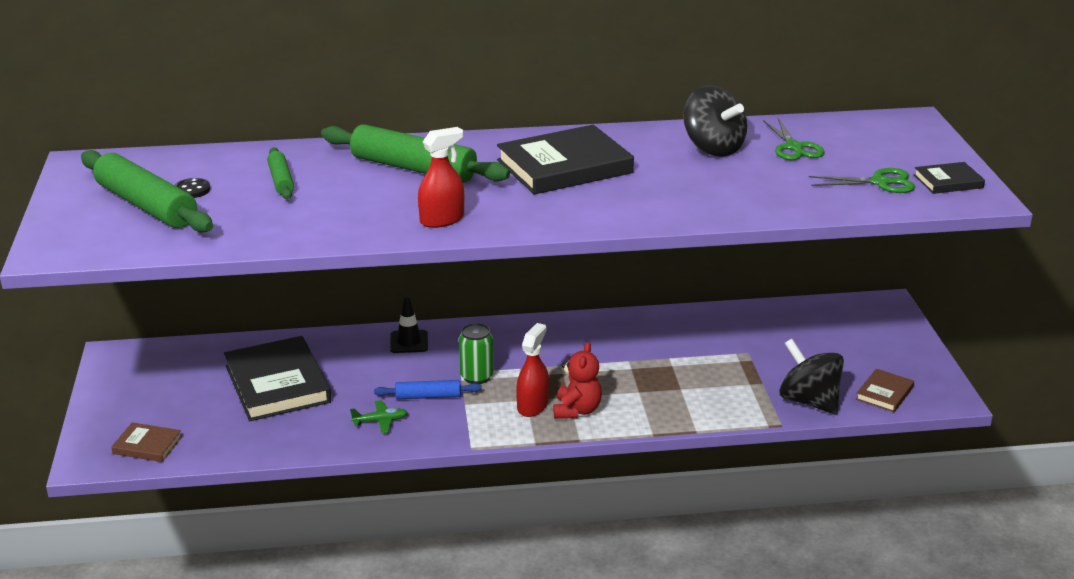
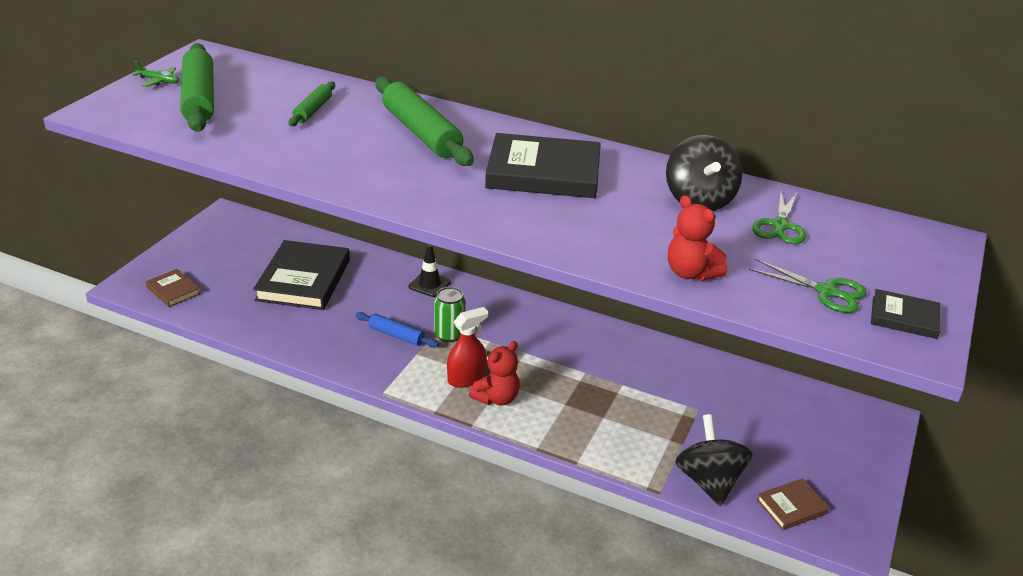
camera: 30 degrees right, 5 degrees up
(192, 190) = (244, 97): black button -> none
(380, 421) = (341, 341): green plane -> green plane (159, 81)
(442, 219) = (384, 183): red spray bottle -> none
(774, 203) = (690, 273): none -> red teddy bear

